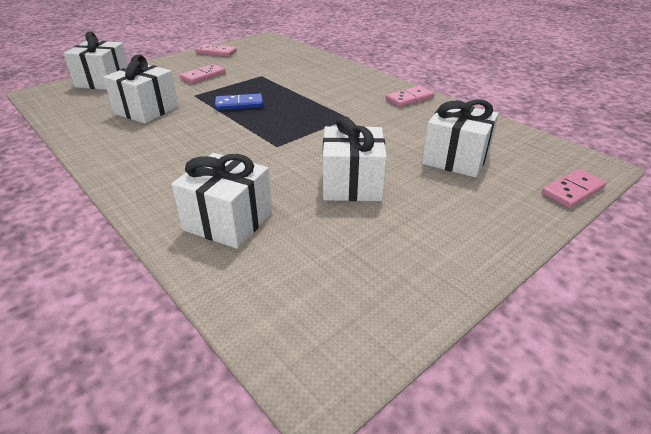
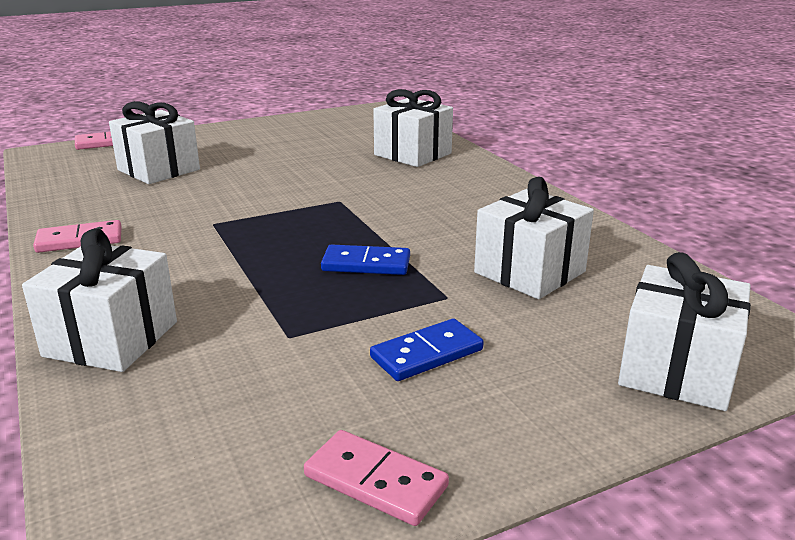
camera: 165 degrees left, 10 degrees down
(203, 76) = (426, 354): pink domino -> blue domino
(352, 184) = (288, 163): white gift -> white gift (111, 339)

